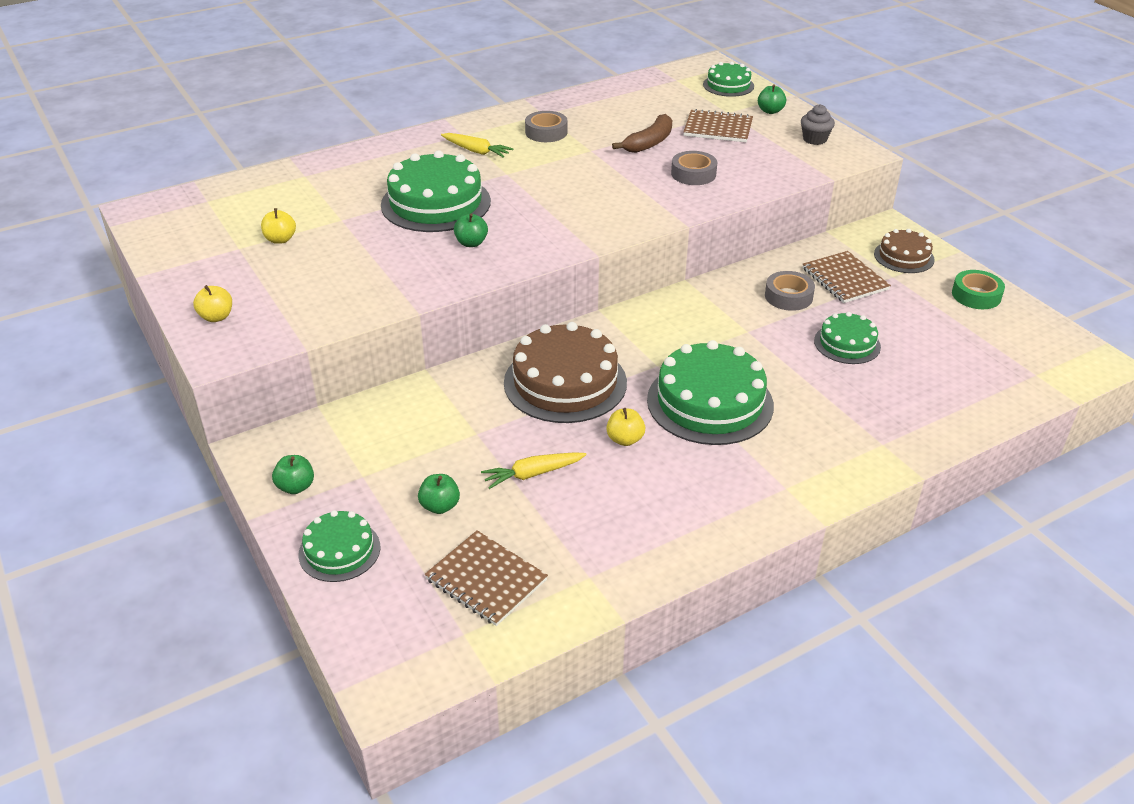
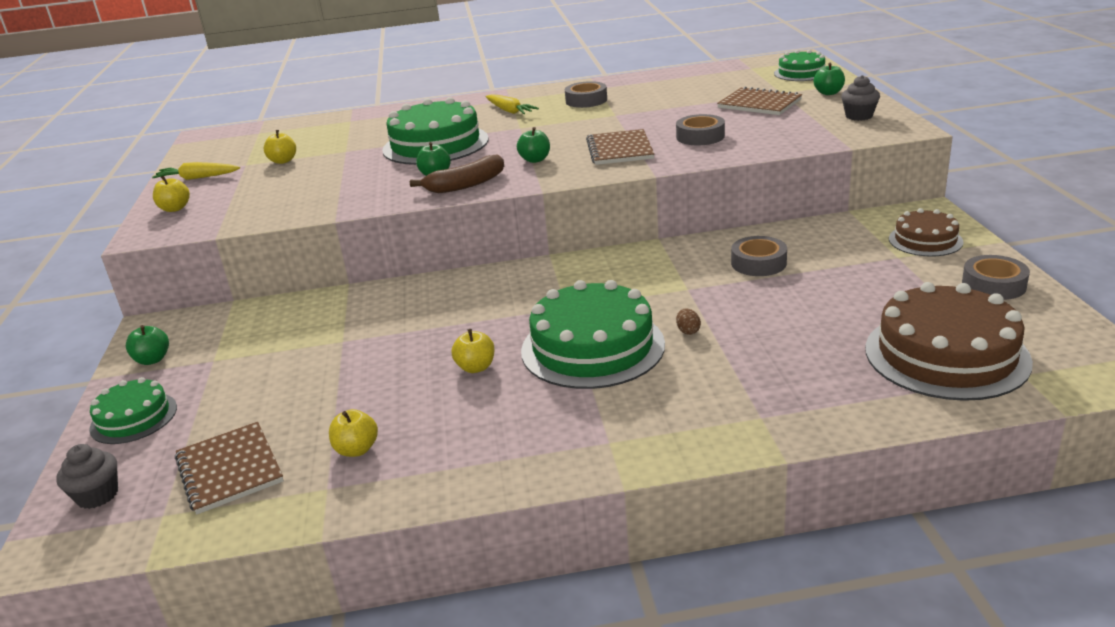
camera: 25 degrees right, 10 degrees down
(382, 631) = (97, 495): none -> grey cupcake
(440, 506) = (252, 396): green apple -> green apple (535, 160)
(533, 474) = (360, 383): yellow carrot -> yellow carrot (197, 178)
(565, 382) = (462, 310): brown cake -> brown cake (946, 355)
(585, 537) = (357, 449): none -> yellow apple
(649, 142) = (678, 111): brown banana -> brown banana (466, 185)
(776, 374) = (688, 331): none -> brown egg
(845, 279) = (837, 254): brown notebook -> brown notebook (620, 149)
(847, 344) = (793, 313): green cake -> none
(976, 295) = (993, 285): green tape -> grey tape

